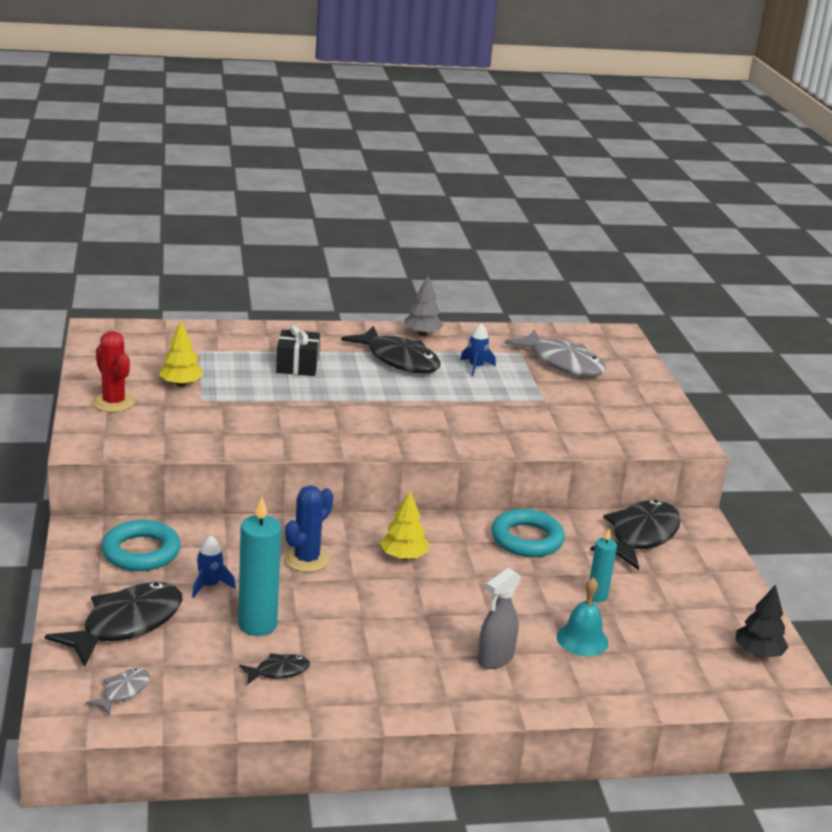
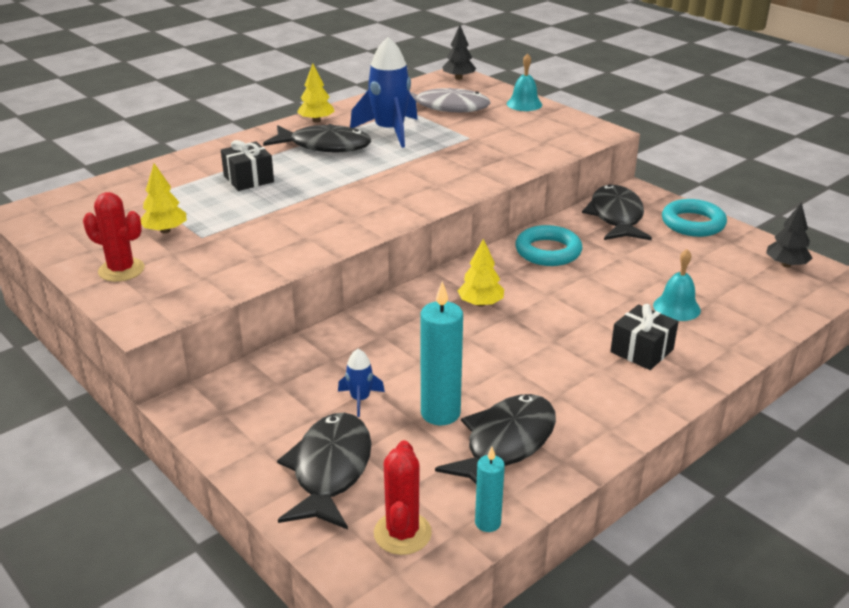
camera: 30 degrees left, 5 degrees up
(123, 691) = (402, 533): grey fish -> red cactus
(141, 552) = (264, 399): turquoise ring -> turquoise ring (693, 223)
(278, 671) = (505, 444): black fish -> black fish, size x2.13
(307, 560) = (411, 340): blue cactus -> none
(422, 334) = (316, 120): grey tree -> yellow tree
(476, 367) = (389, 131): blue rocket -> blue rocket, size x2.14
(495, 659) = (642, 351): grey spray bottle -> black gift
(597, 596) = (645, 272): turquoise candle -> turquoise candle (487, 523)
(616, 338) = (458, 78): none -> black tree
(647, 387) = (524, 104): none -> turquoise bell

